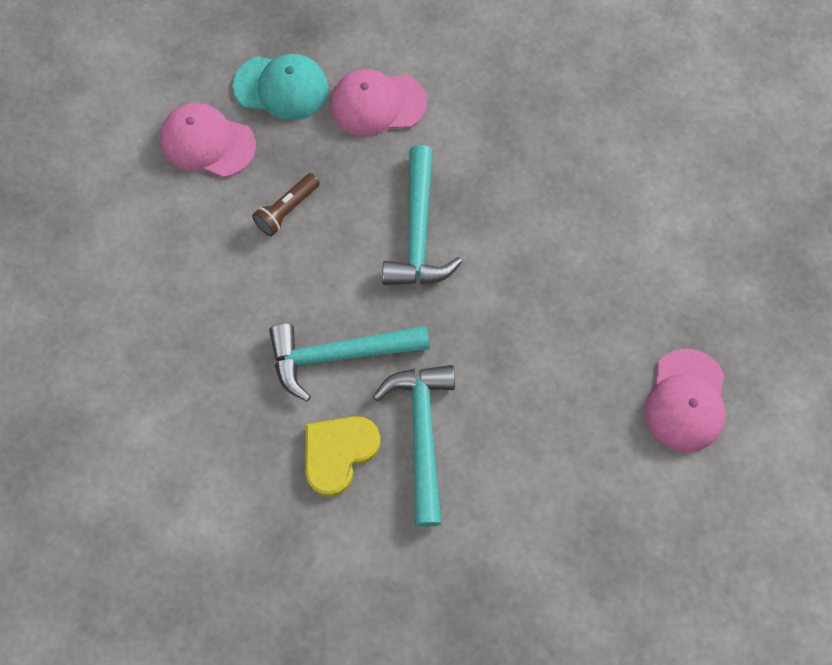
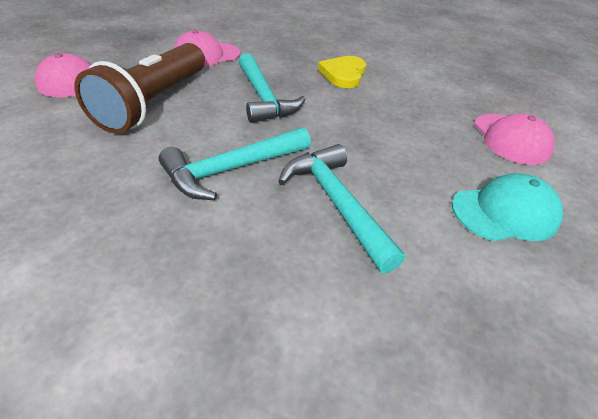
camera: 25 degrees left, 25 degrees down
(281, 87) = (134, 57): turquoise cap -> turquoise cap (504, 212)
(287, 210) = (155, 103): brown flashlight -> brown flashlight, size x2.34
(338, 453) = (263, 237): yellow heart -> yellow heart (343, 74)

